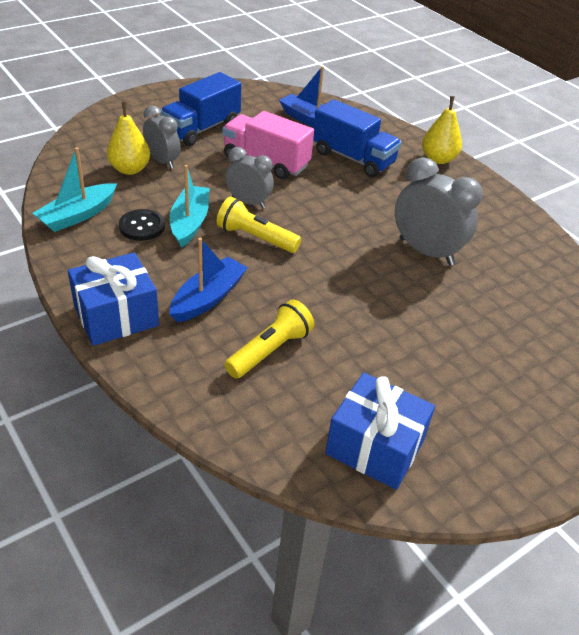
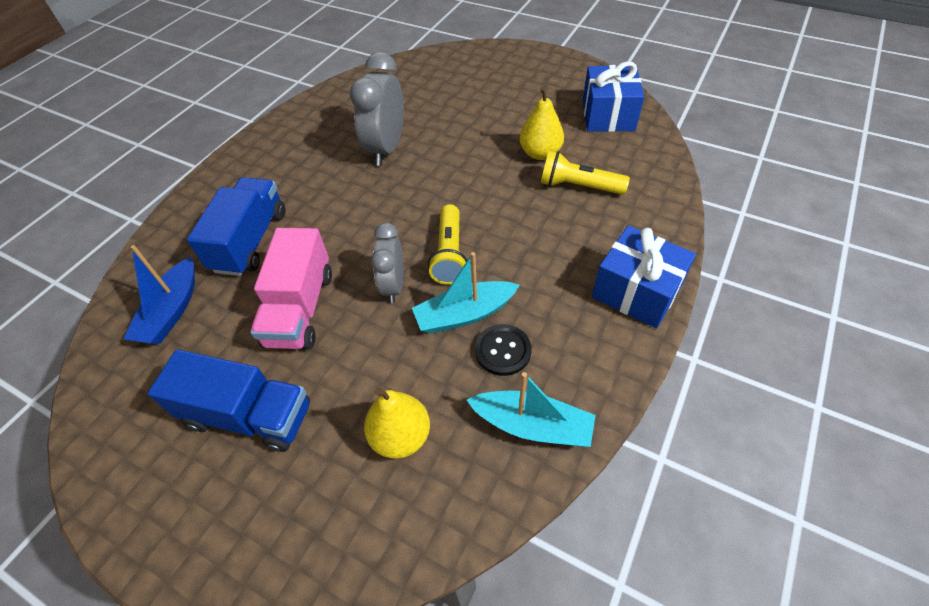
camera: 110 degrees left, 10 degrees up
(162, 161) = (359, 411): grey clock -> none
(208, 298) = (558, 245): blue boat -> none
(438, 159) = (218, 182): yellow pear -> yellow pear (540, 153)

